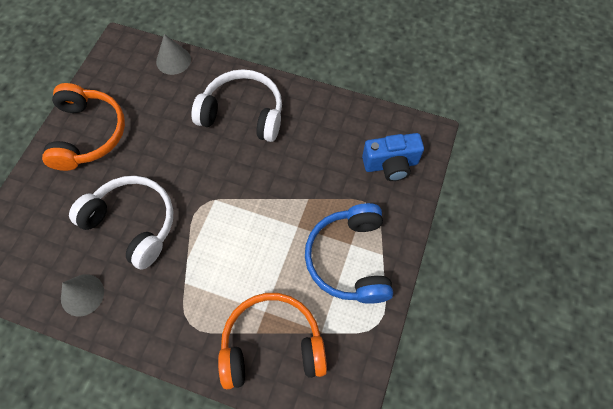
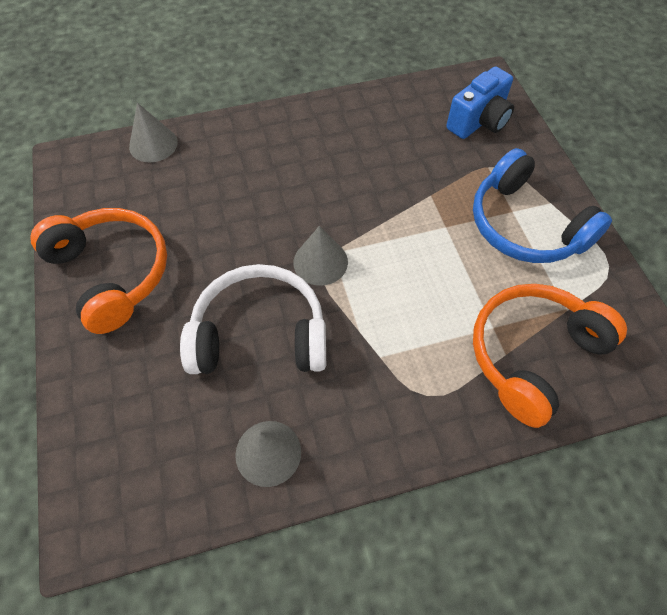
camera: 35 degrees left, 5 degrees down
(202, 200) = (320, 262): none -> grey cone
(243, 113) = (284, 154): white headphones -> none

